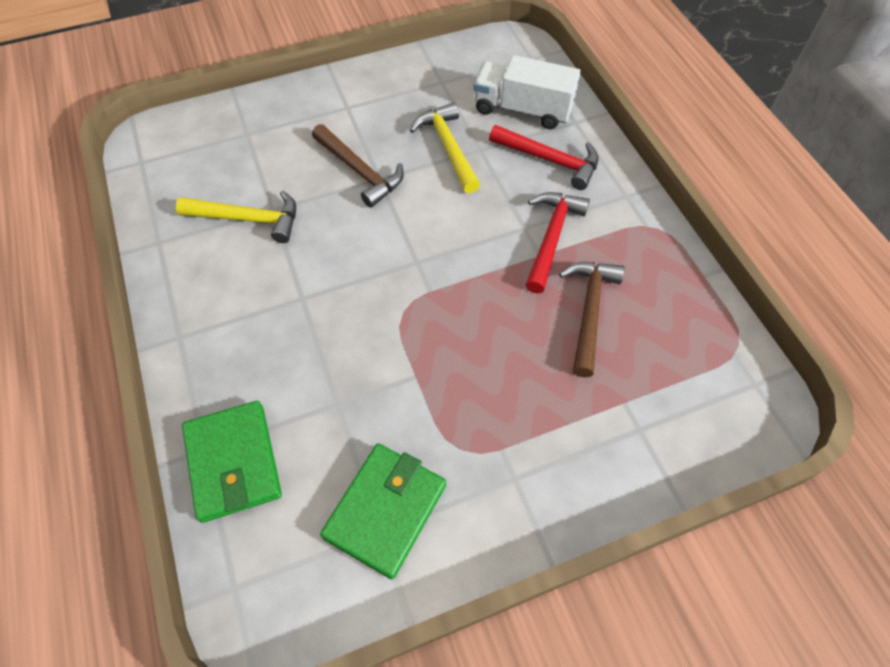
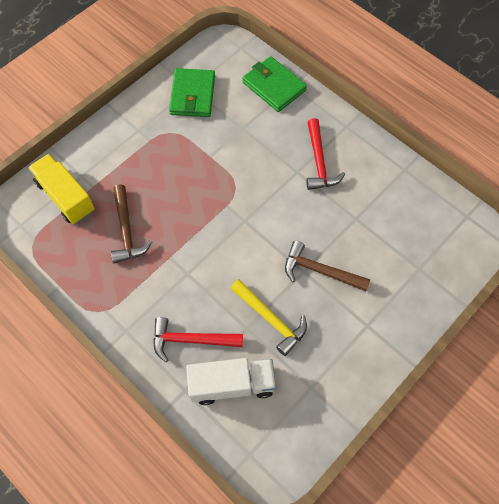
camera: 155 degrees right, 5 degrees up
(248, 219) = (365, 205): yellow hammer -> none
(551, 238) = (167, 272): red hammer -> red hammer (319, 162)
(673, 402) = (65, 197): none -> yellow truck

